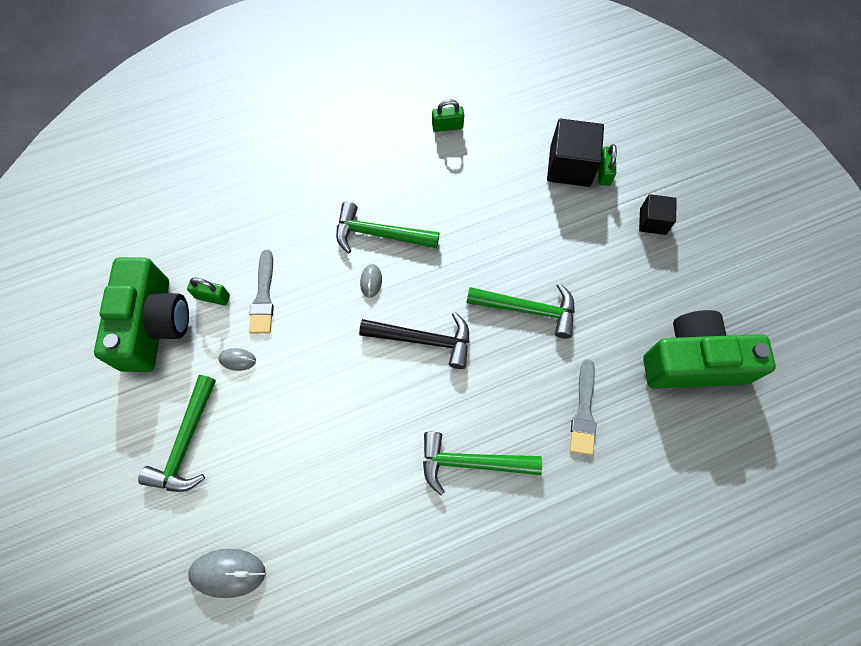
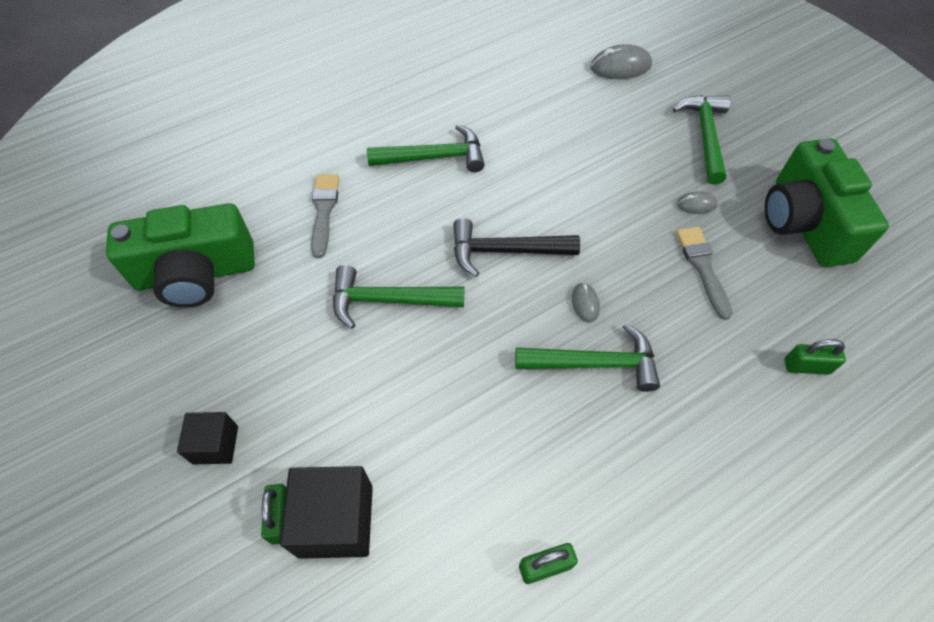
camera: 170 degrees right, 10 degrees down
(213, 297) = (759, 259): green padlock -> green padlock (806, 366)

